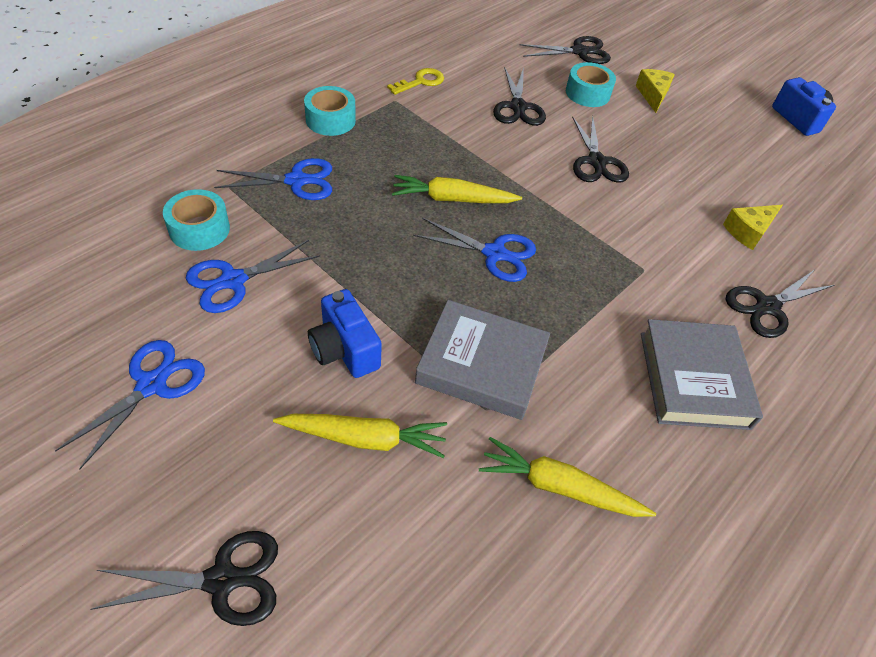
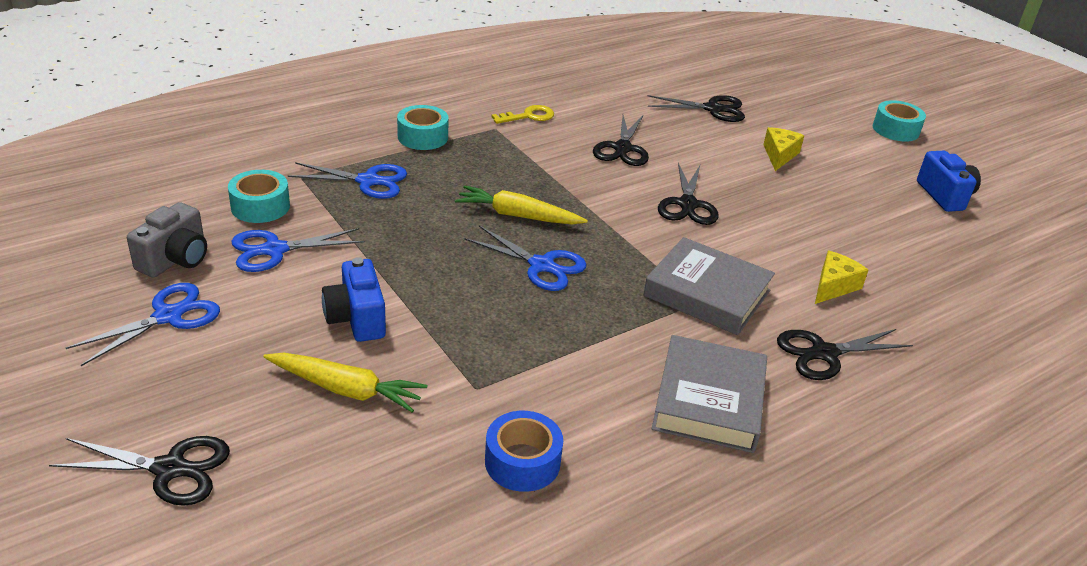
camera: 15 degrees right, 15 degrees down
(134, 311) = (175, 259): none -> grey camera
(481, 365) = (487, 352): grey book -> grey book (707, 293)
(559, 487) = (522, 462): yellow carrot -> blue tape
(587, 93) = (705, 145): turquoise tape -> turquoise tape (895, 130)
(748, 231) = (833, 286): yellow cheese -> yellow cheese turned 150 degrees clockwise

